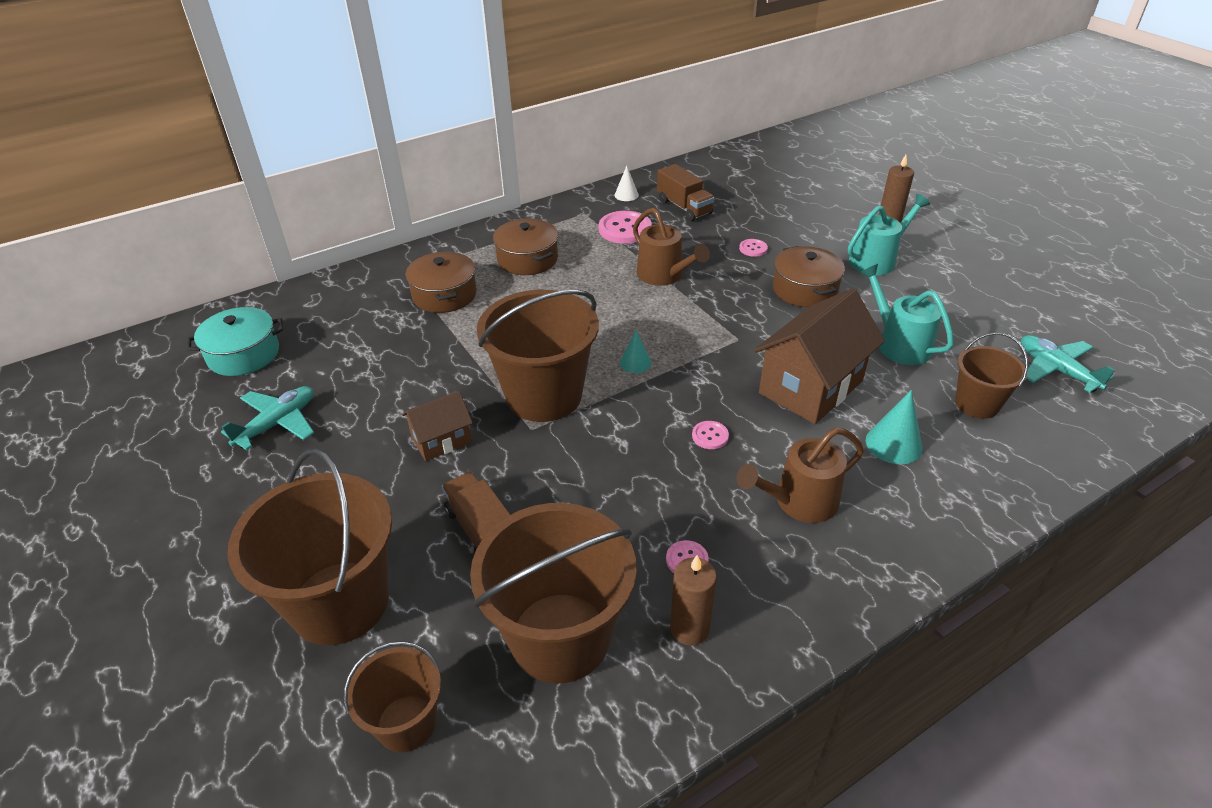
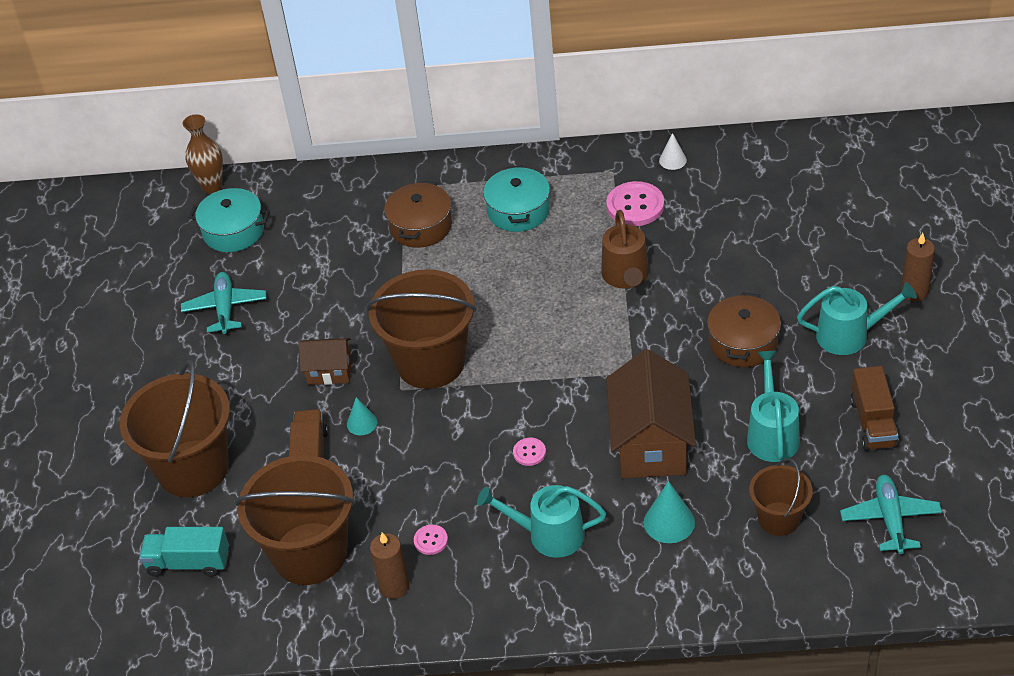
camera: 35 degrees right, 5 degrees up
(194, 325) = (212, 186): none -> brown vase
(277, 423) = (225, 308): turquoise plane -> turquoise plane turned 75 degrees counterclockwise
(406, 723) = (188, 563): brown bucket -> turquoise truck
(527, 259) = (518, 211): brown pot -> turquoise pot
(635, 362) = (526, 360): turquoise cone -> turquoise cone (362, 423)
(684, 207) = (717, 197): brown truck -> brown truck (873, 423)
(753, 249) = (738, 275): pink button -> none
(799, 501) = (549, 535): brown watering can -> turquoise watering can
(811, 387) = (651, 444): brown house -> brown house turned 75 degrees counterclockwise

